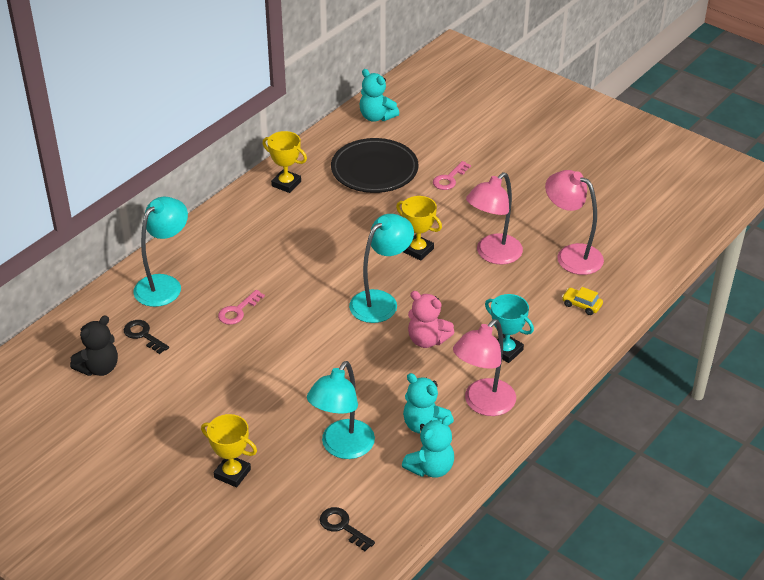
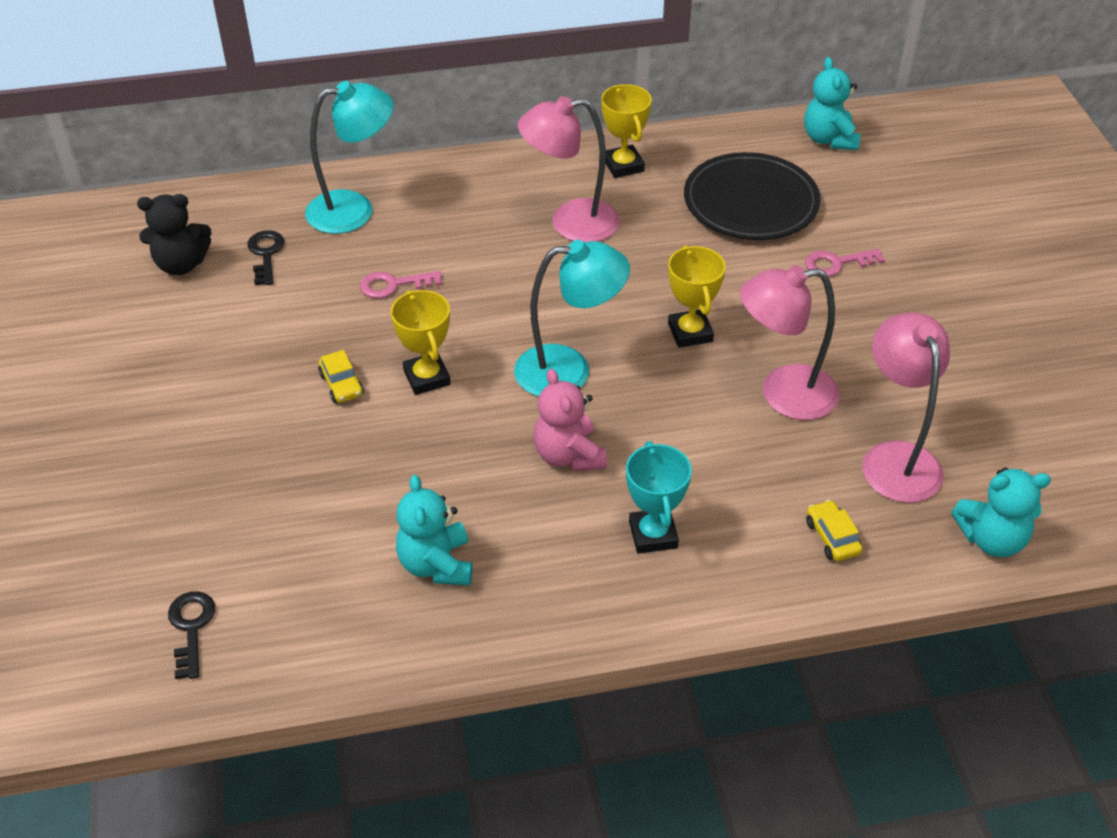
camera: 40 degrees right, 5 degrees up
(232, 473) = (160, 474): yellow trophy -> yellow trophy (427, 377)
(273, 374) = (341, 384): none -> yellow car
(342, 447) = (309, 526): turquoise lamp -> none
(430, 468) = (377, 627): turquoise teddy bear -> turquoise teddy bear (991, 539)
(483, 404) = (540, 587): pink lamp -> pink lamp (570, 223)

